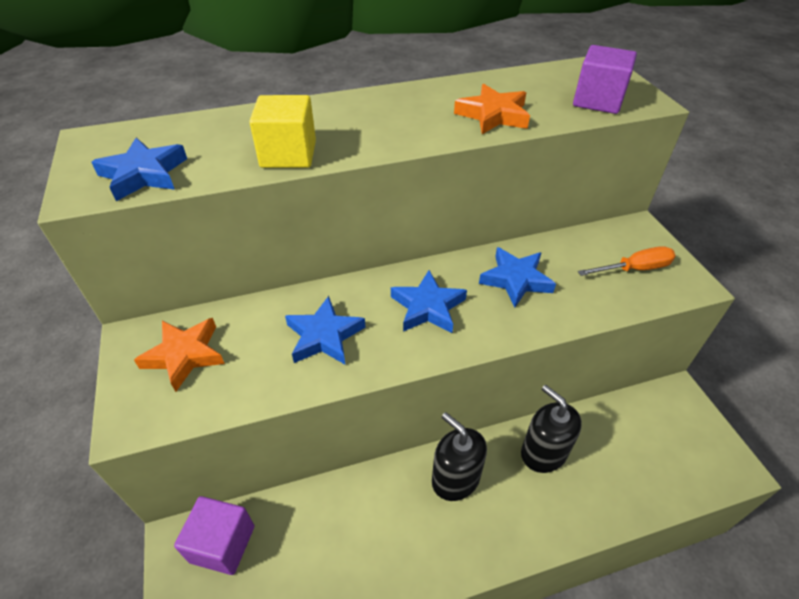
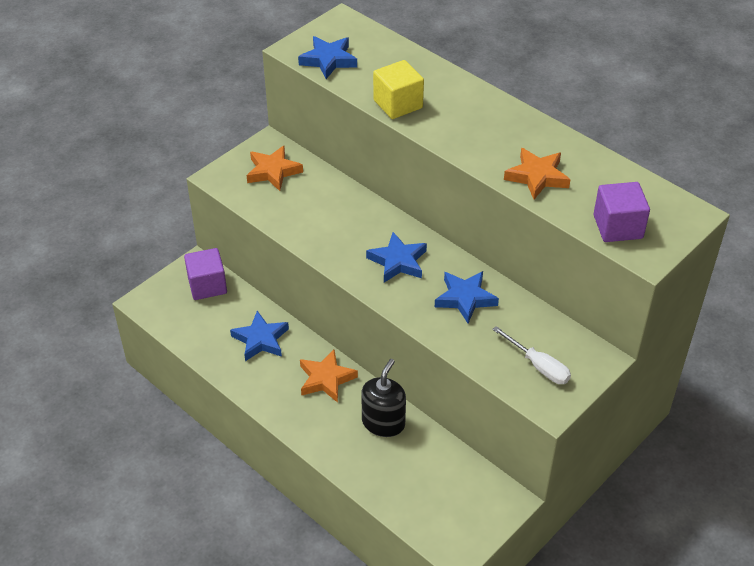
camera: 60 degrees right, 0 degrees up
(324, 336) = (333, 223): blue star -> blue star (260, 339)
(455, 478) = (326, 379): black soap dispenser -> orange star
(634, 269) = (538, 366): orange screwdriver -> white screwdriver

